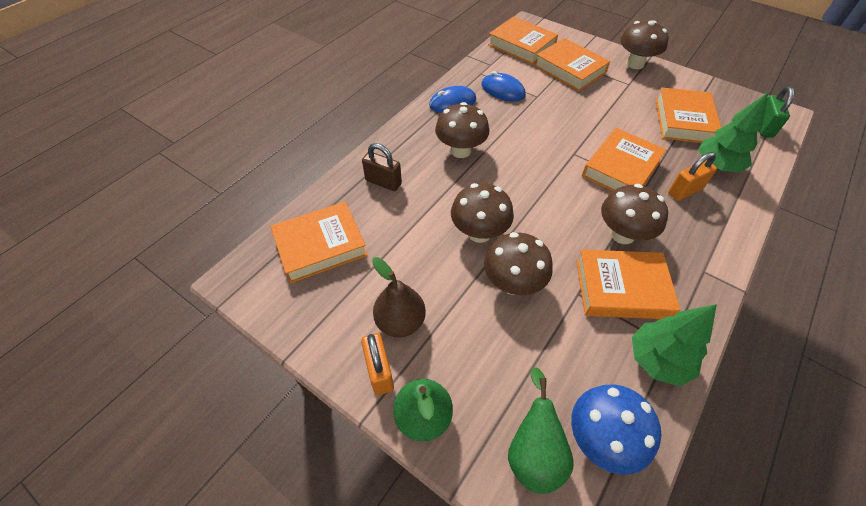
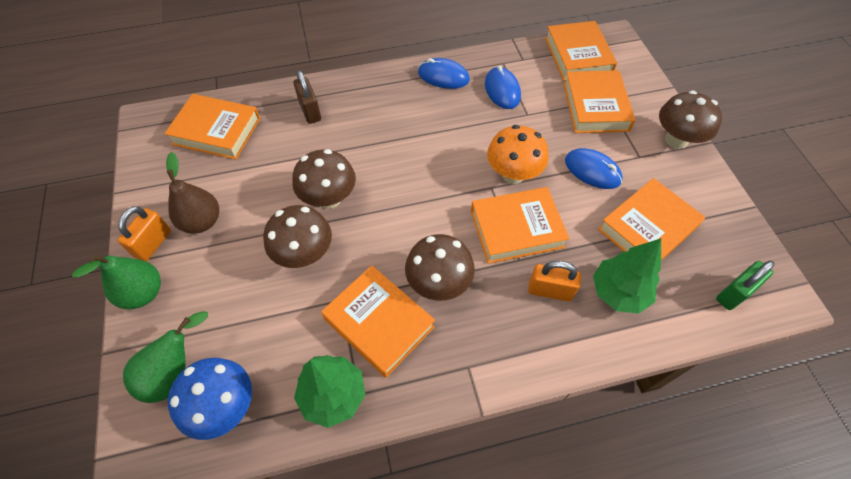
camera: 40 degrees right, 5 degrees up
(460, 150) = (398, 122): brown mushroom -> none
(576, 137) = (513, 174): none -> orange mushroom
(616, 107) = (592, 170): none -> blue mouse

